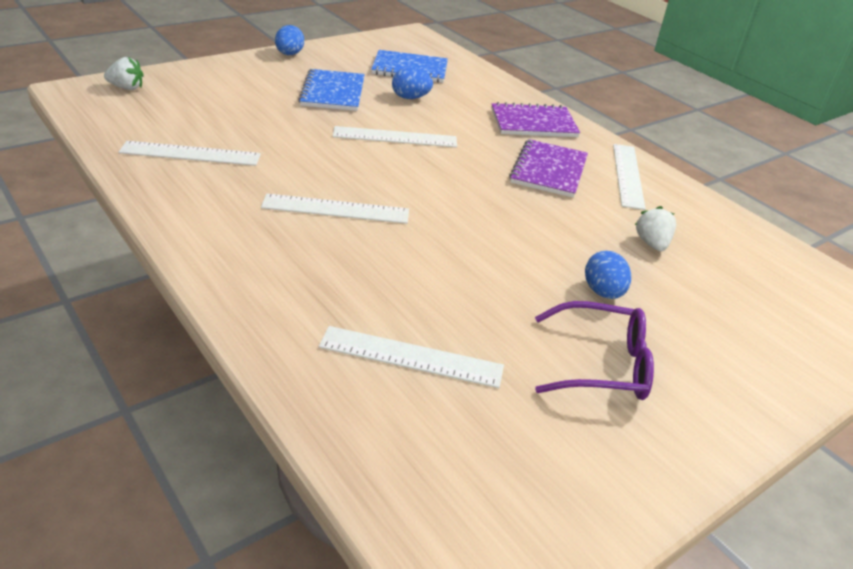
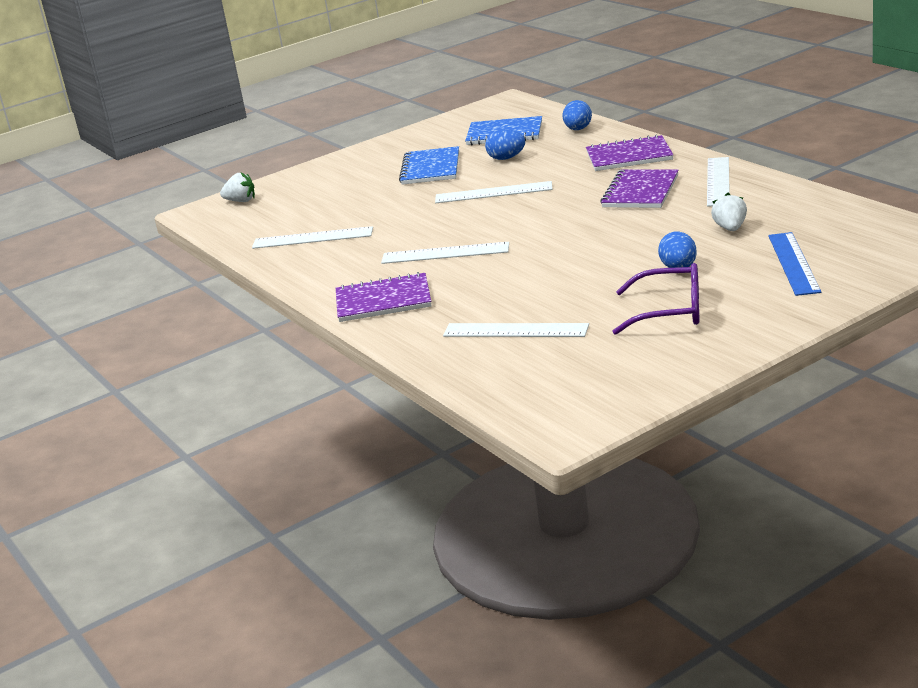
camera: 10 degrees right, 10 degrees down
(253, 267) = (383, 300): none -> purple notebook
(289, 54) = (383, 145): blue egg -> blue egg (578, 129)
(733, 314) = (793, 263): none -> blue ruler

